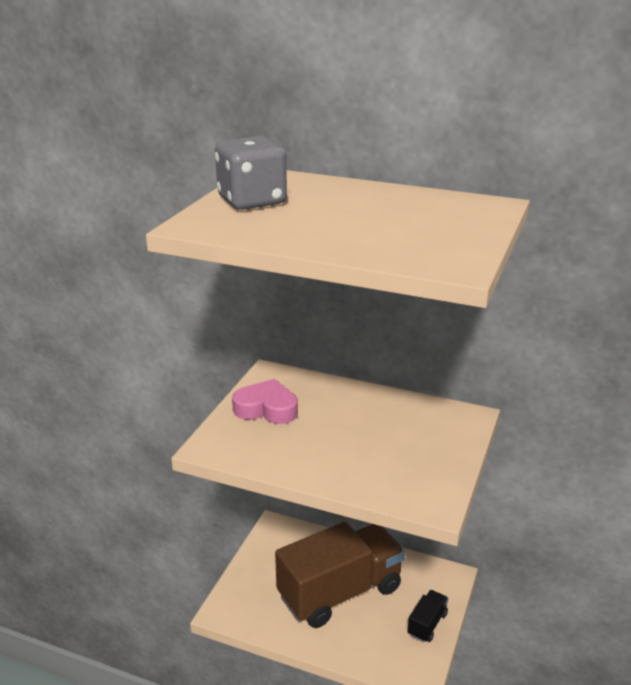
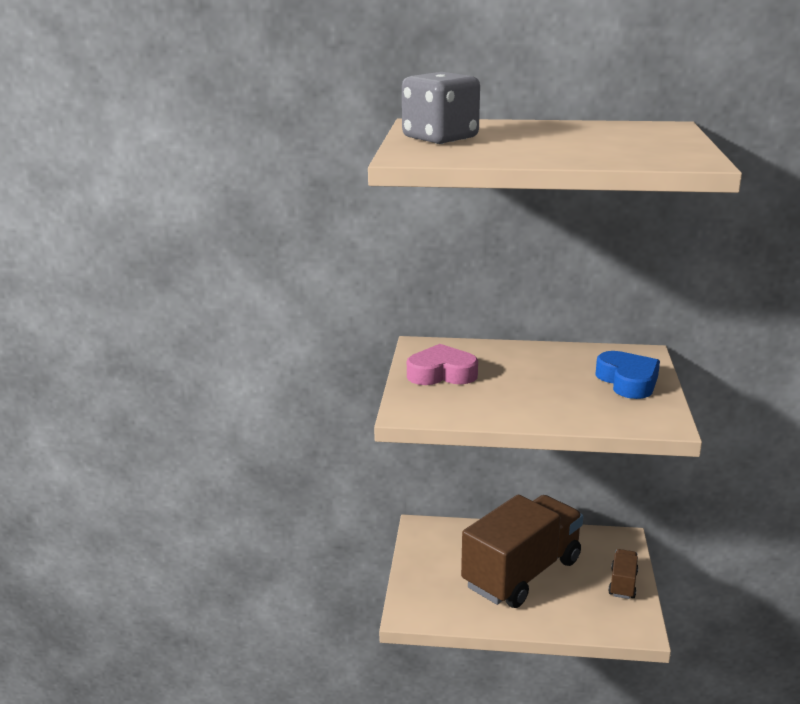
camera: 15 degrees left, 5 degrees down
(427, 624) = (622, 584): black truck -> brown truck
(432, 447) = (628, 381): none -> blue heart

